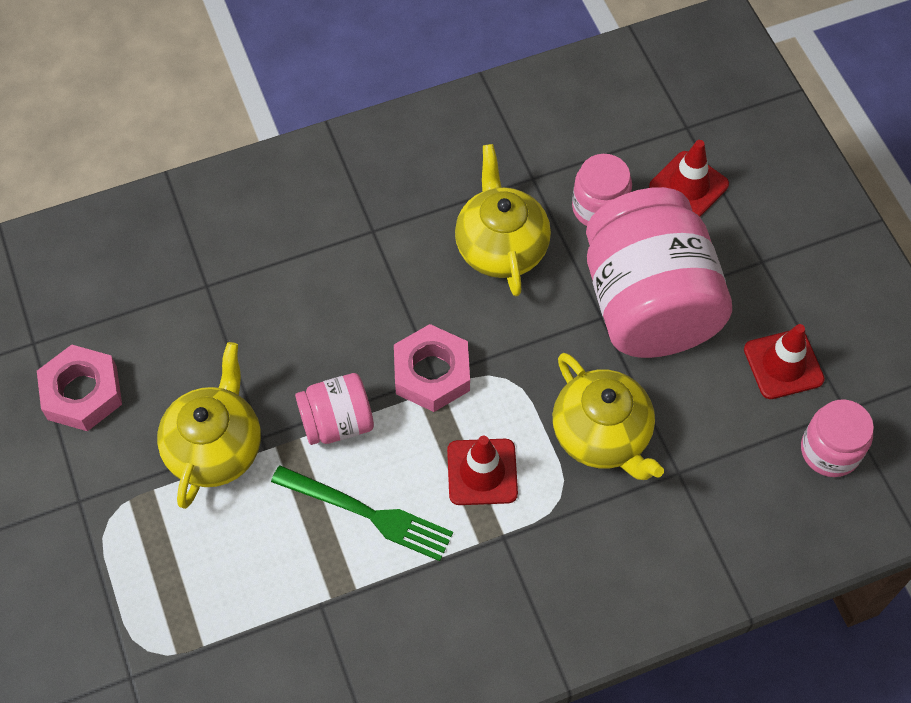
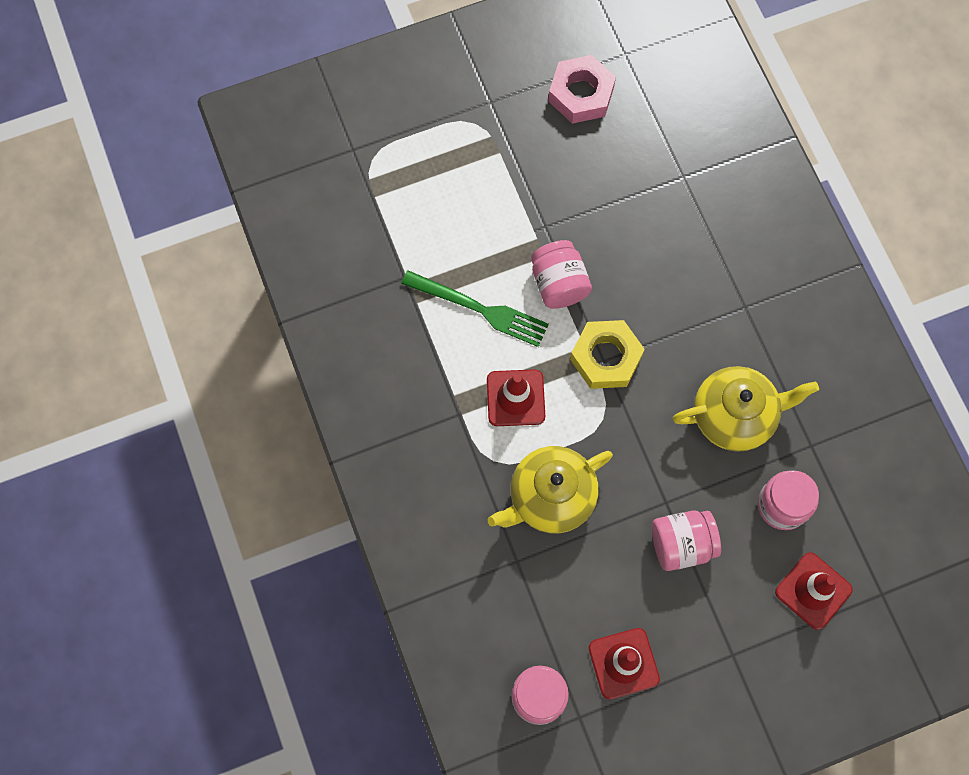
camera: 90 degrees right, 10 degrees up
(215, 448) = (535, 194): yellow teapot -> none
(367, 513) = (479, 309): green fork -> green fork turned 90 degrees counterclockwise
(432, 373) = (606, 357): pink nut -> yellow nut
(648, 304) = (681, 544): pink jar -> pink jar, size x0.48

